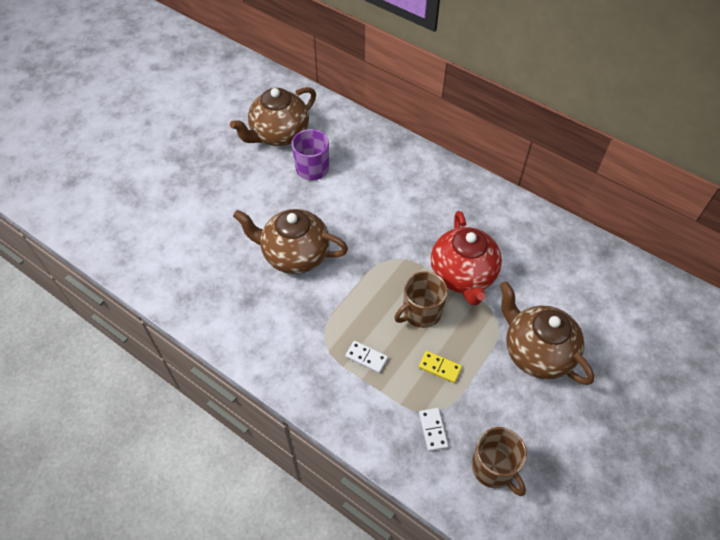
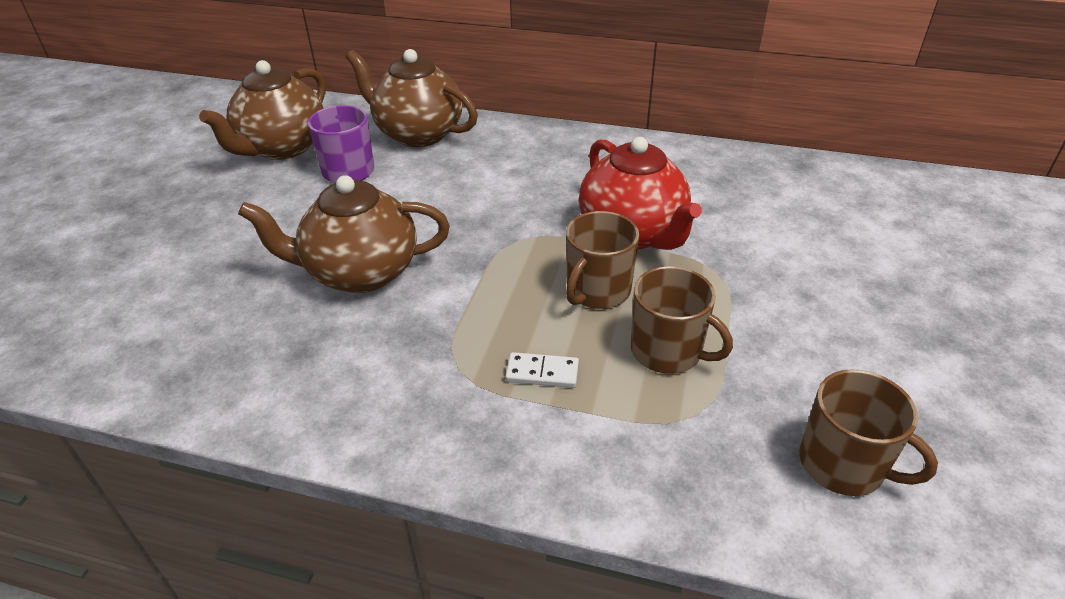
camera: 20 degrees left, 15 degrees down
(433, 430) = (710, 441): white domino -> none
(440, 367) = (667, 351): yellow domino -> brown mug
(536, 352) = (795, 291): brown teapot -> brown teapot (418, 133)

